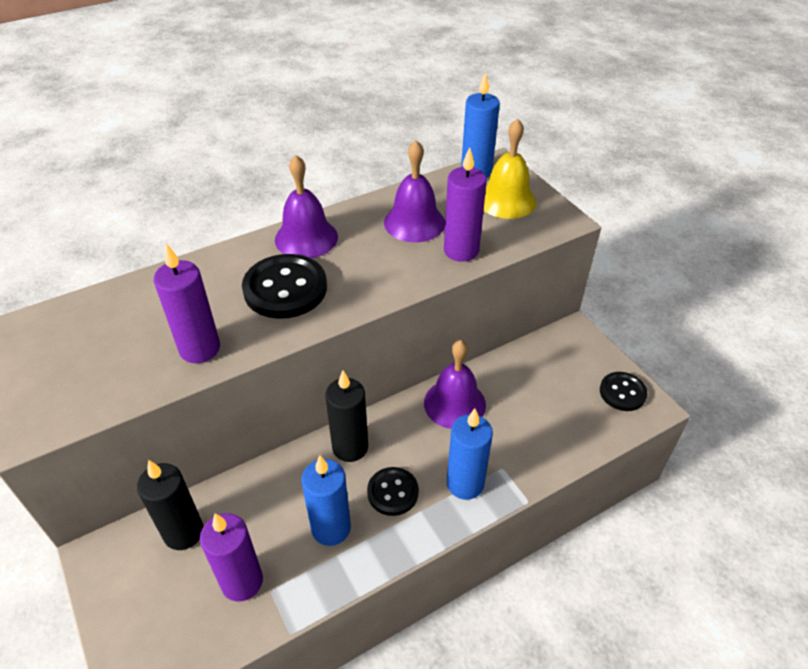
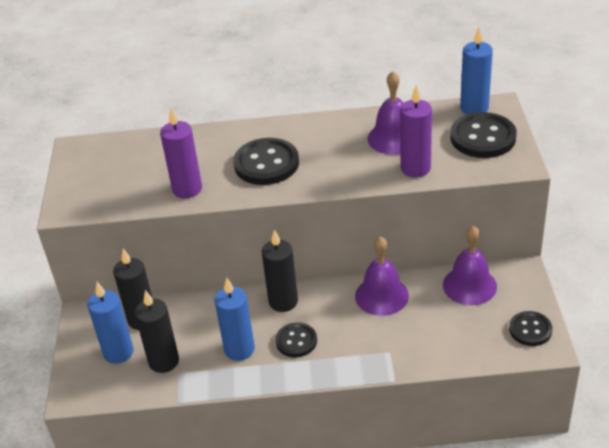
camera: 30 degrees right, 5 degrees down
(242, 582) = (164, 361): purple candle -> black candle
(306, 238) = (303, 130): purple bell -> purple bell (469, 285)
(465, 483) = (353, 353): blue candle -> blue candle (118, 352)
(506, 200) = (483, 137): yellow bell -> black button

